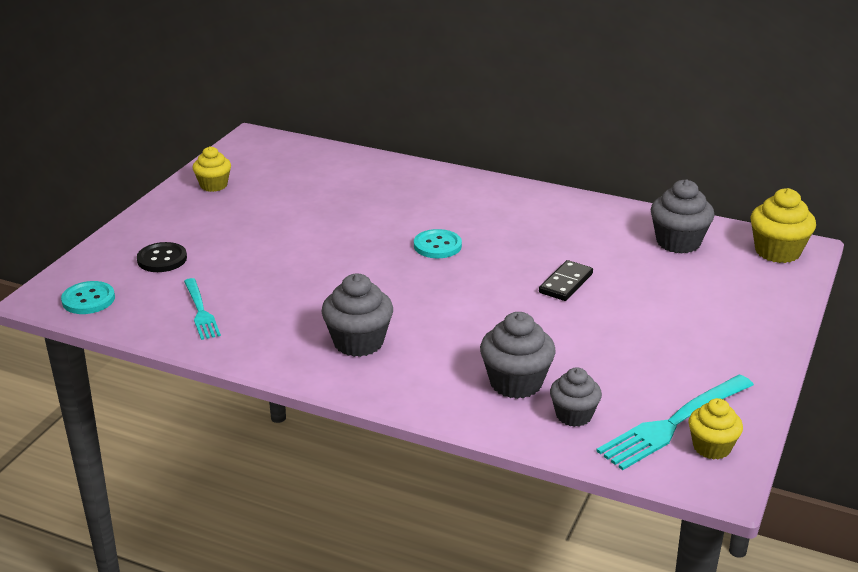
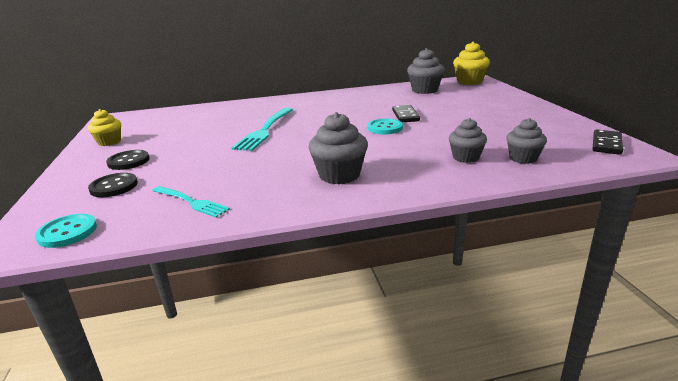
camera: 35 degrees left, 5 degrees down
(203, 227) = (128, 161): none -> black button
(437, 246) = (309, 123): turquoise button -> turquoise button (385, 128)
(516, 383) = (465, 157): grey cupcake -> grey cupcake, size x0.66
(674, 423) = (570, 143): turquoise fork -> turquoise fork (265, 130)
(711, 447) = (606, 144): yellow cupcake -> black domino

